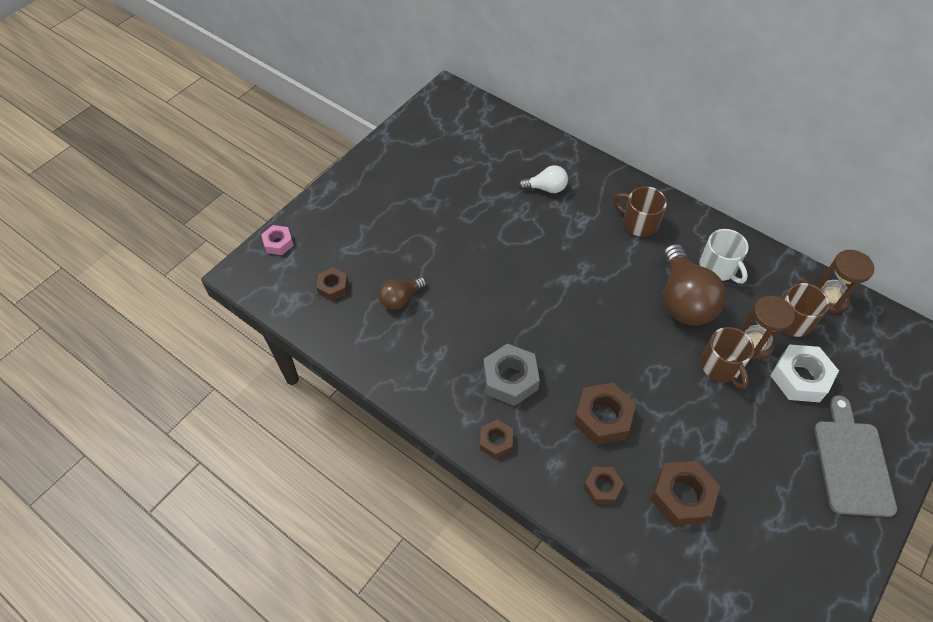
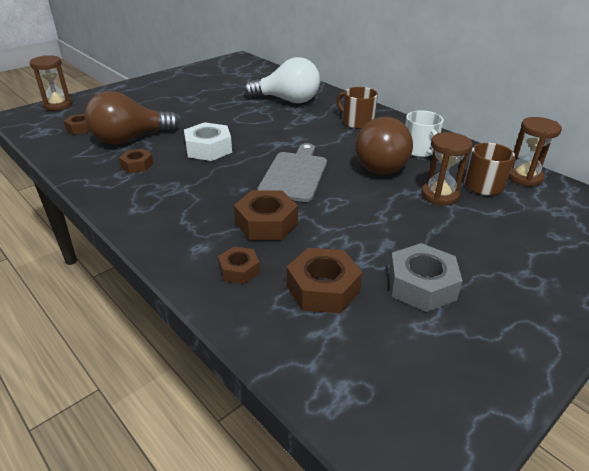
camera: 10 degrees right, 20 degrees down
(278, 243) = (58, 105): pink nut -> brown hourglass
(400, 299) = (130, 139): brown light bulb -> brown light bulb, size x1.90
(496, 441) = (152, 225): brown nut -> brown nut (137, 165)
(510, 379) = (192, 190): grey nut -> grey nut (421, 285)
(546, 188) = (287, 100): white light bulb -> white light bulb, size x1.90
(721, 367) = (401, 205): brown mug -> none
(800, 378) = (482, 221): white nut -> white nut (208, 149)
(852, 462) = (529, 288): grey cutting board -> grey cutting board (295, 174)

